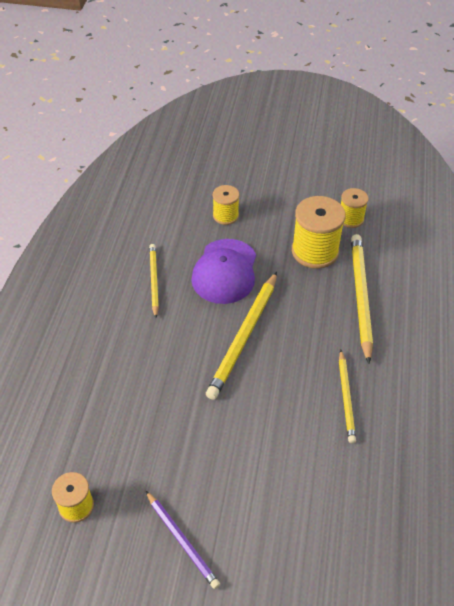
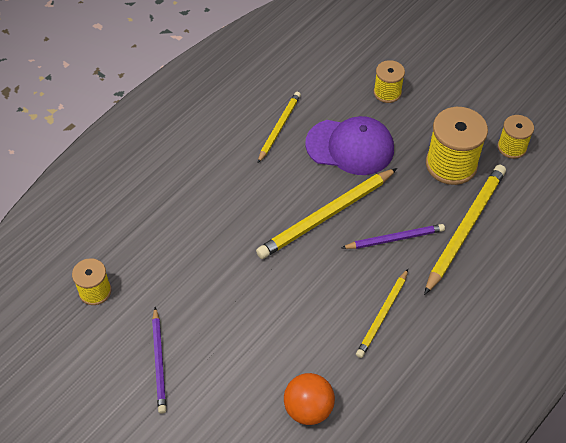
camera: 30 degrees right, 5 degrees up
(225, 271) = (350, 147): purple cap -> purple cap turned 120 degrees counterclockwise
(312, 330) = (394, 238): none -> purple pencil
(341, 510) = (308, 408): none -> orange ball

